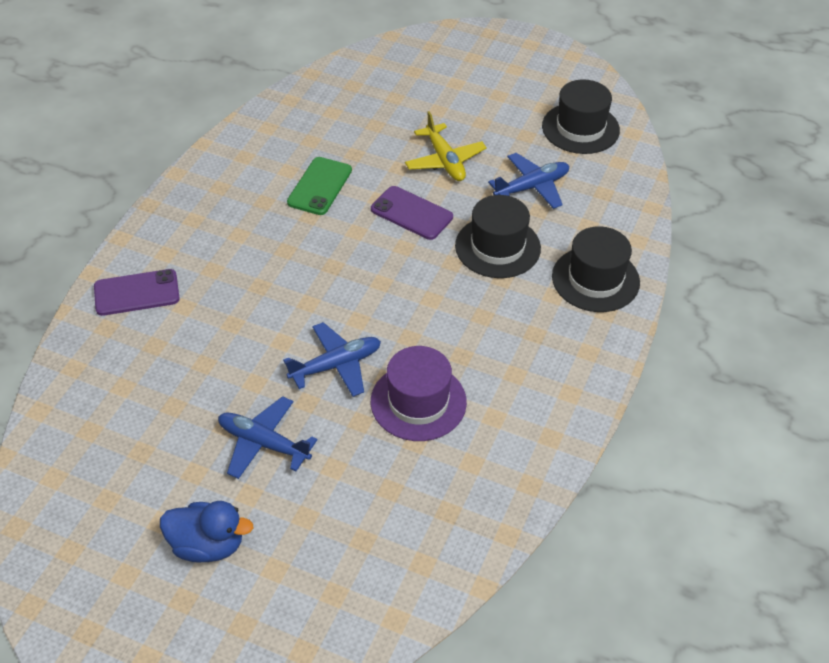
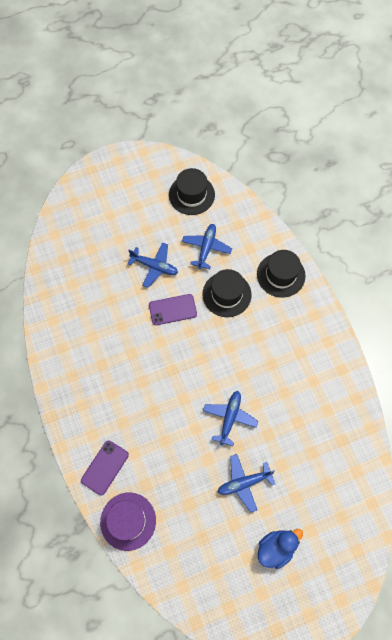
camera: 45 degrees left, 20 degrees up
(320, 186) = (116, 332): green phone -> none
(418, 402) = (279, 402): purple hat -> purple hat (128, 521)
(445, 161) = (154, 266): yellow plane -> blue plane

